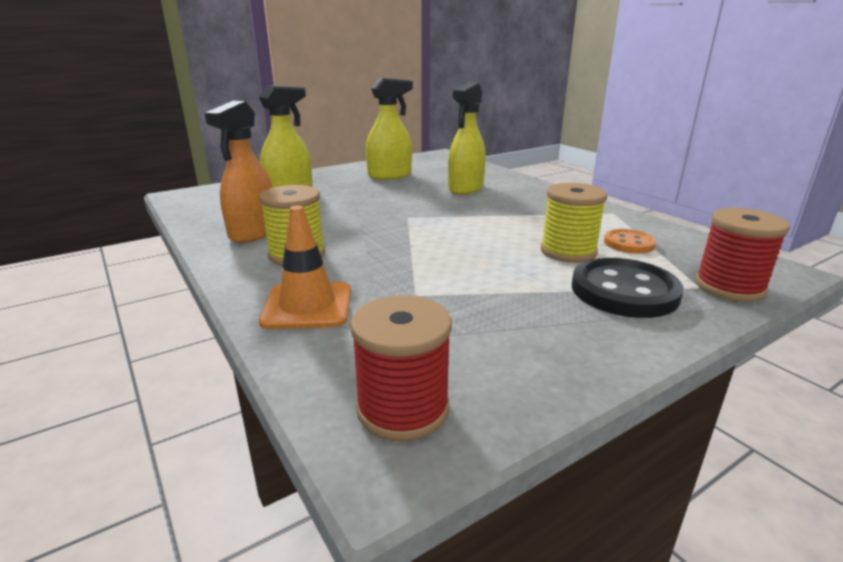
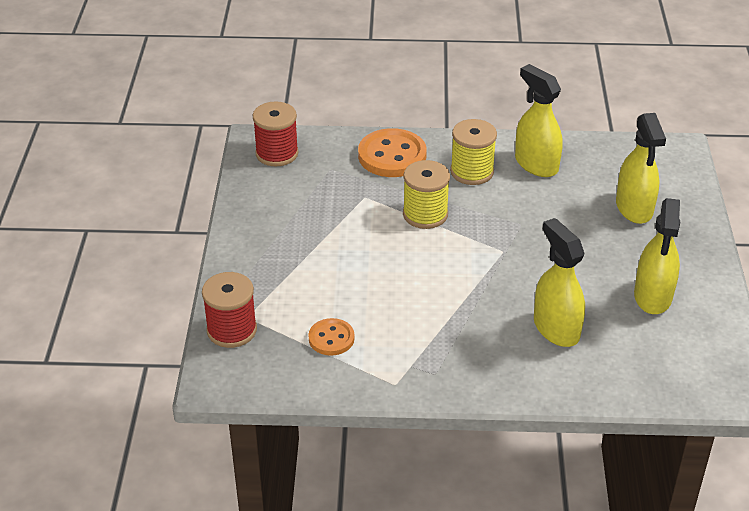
camera: 125 degrees right, 15 degrees up
(253, 233) = (536, 164): orange spray bottle -> yellow spray bottle
(307, 306) = (392, 156): orange traffic cone -> orange button
(568, 252) = (352, 295): yellow spool -> yellow spool (425, 214)
(624, 291) = (279, 279): black button -> none

